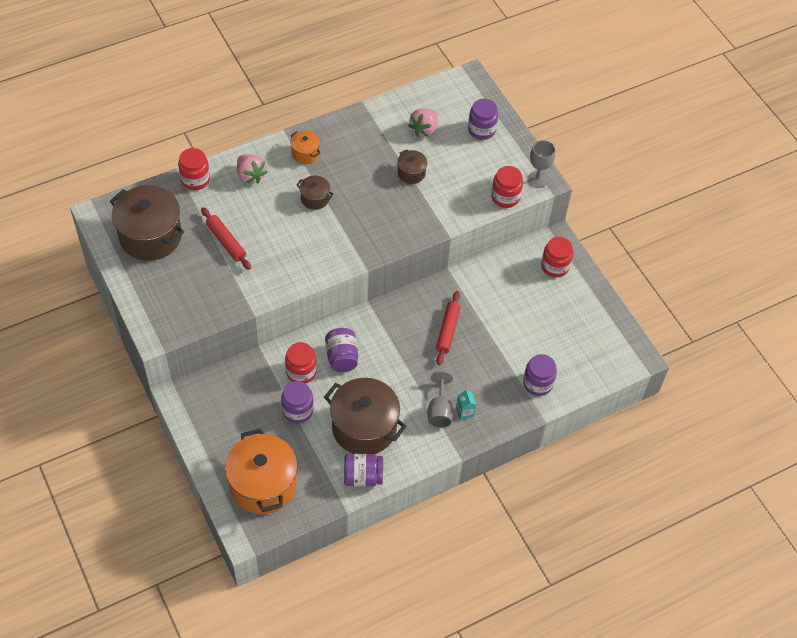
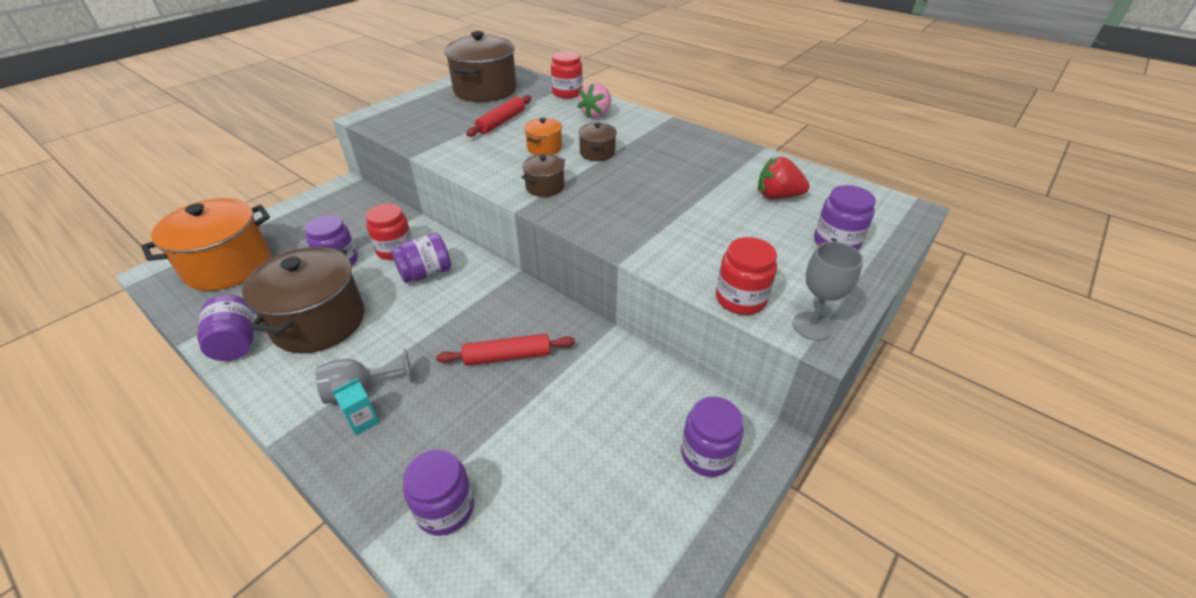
camera: 70 degrees right, 15 degrees down
(305, 153) = (654, 134): orange pot -> orange pot (544, 148)
(411, 173) = (697, 204): brown pot -> brown pot (545, 187)
(424, 129) = (777, 196): pink strawberry -> red strawberry
(555, 266) = (707, 454): red jar -> purple jar

